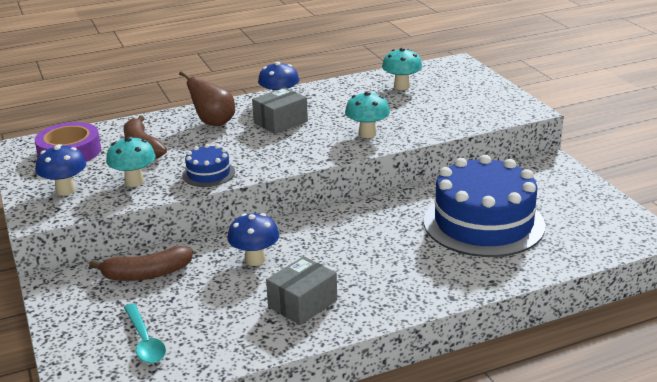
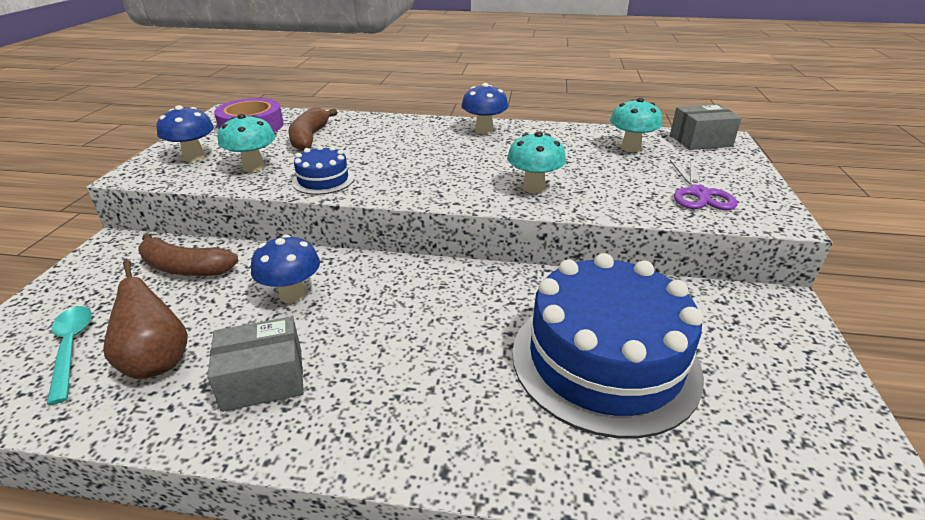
camera: 30 degrees right, 5 degrees up
(145, 341) = (71, 348): turquoise spoon -> turquoise spoon turned 150 degrees clockwise
(213, 123) = (398, 134): brown pear -> brown pear (157, 361)
(280, 122) = (459, 150): grey box -> grey box (700, 140)
(473, 107) = (699, 194): none -> purple scissors

